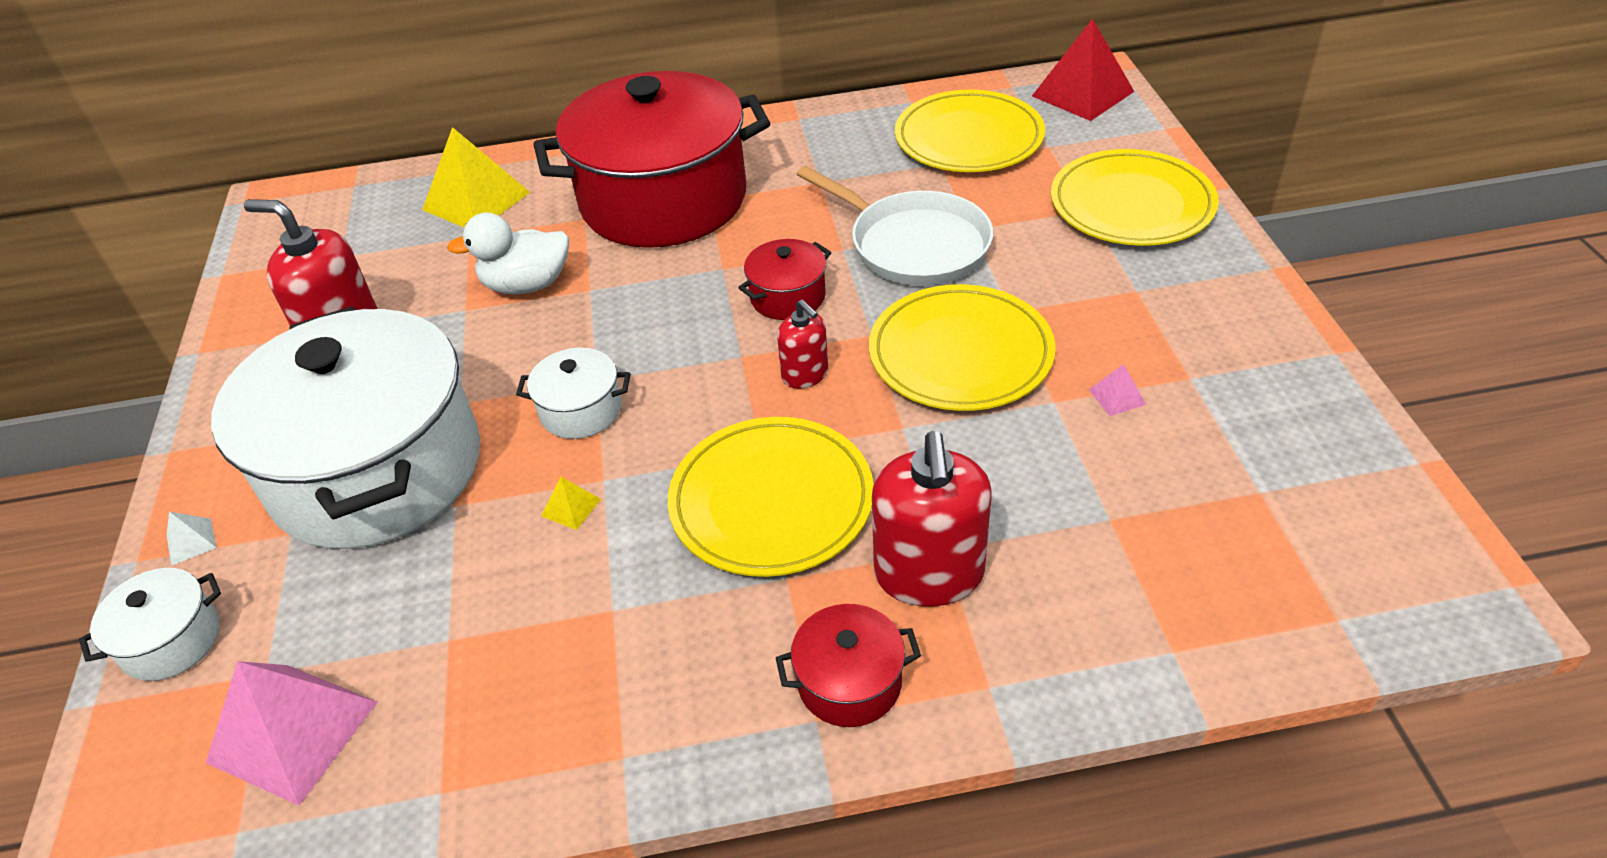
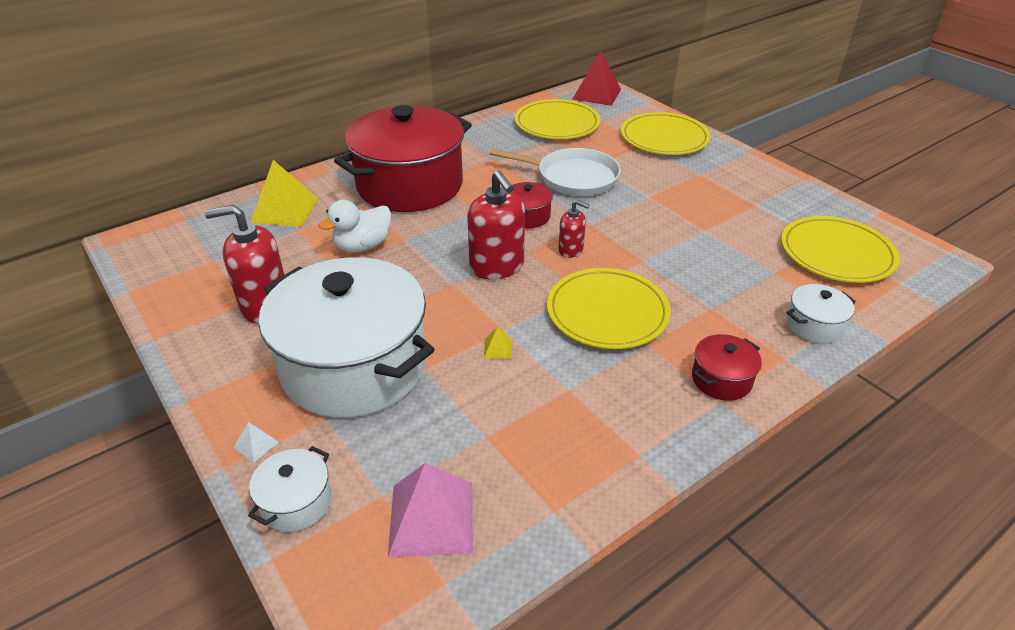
camera: 30 degrees left, 5 degrees down
(581, 410) = (458, 300): white pot -> white pot (814, 325)
(929, 574) = (715, 320): red soap dispenser -> red soap dispenser (497, 266)
(960, 353) = (641, 221): yellow plate -> yellow plate (836, 253)
(1117, 397) = (731, 221): pink pyramid -> none

